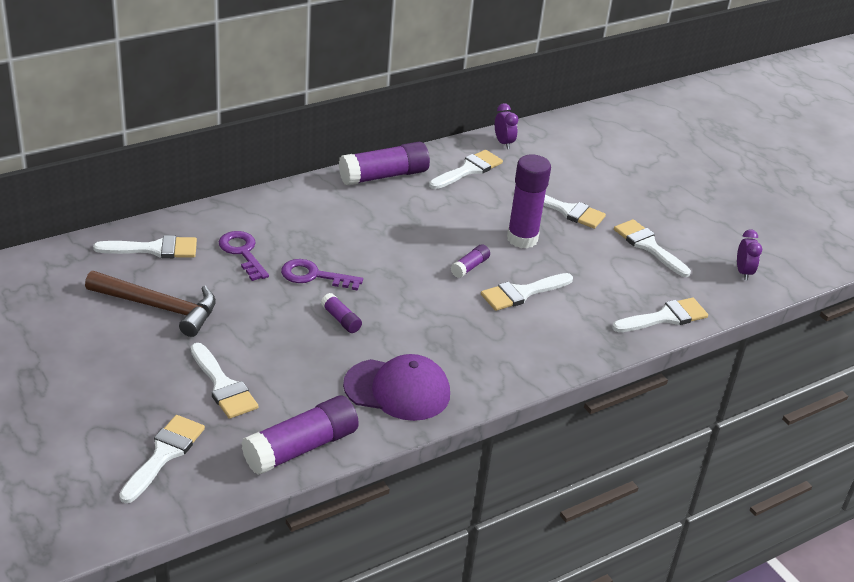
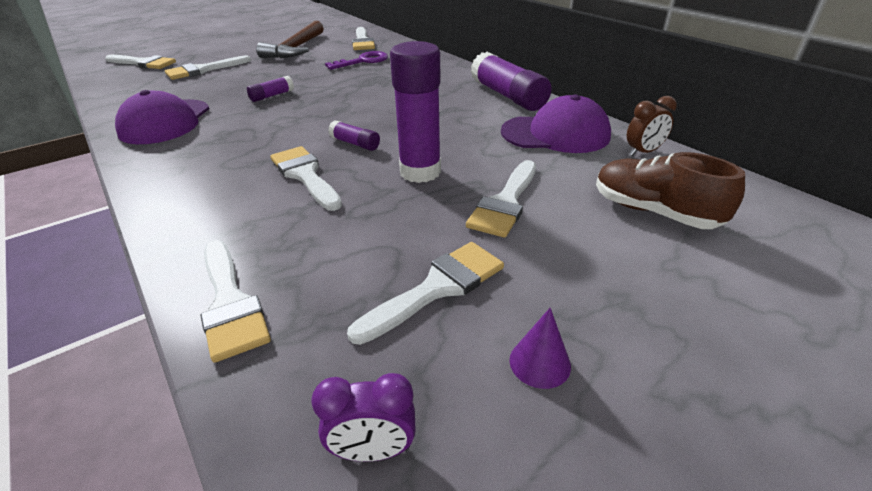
camera: 90 degrees right, 0 degrees up
(301, 448) = (118, 95): purple glue stick -> none
(314, 276) = (334, 83): purple key -> none
(468, 170) = (555, 134): white brush -> purple cap
(503, 143) = (643, 152): purple clock -> brown clock
(578, 162) = (653, 212): none -> brown shoe
(695, 225) = (540, 362): none -> purple cone

